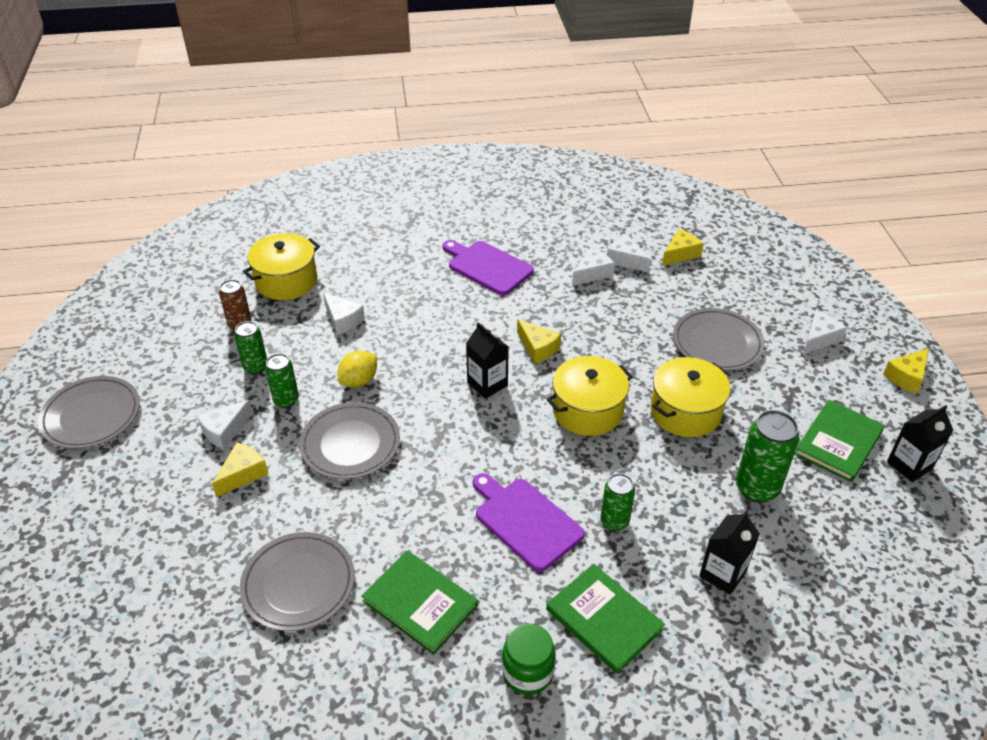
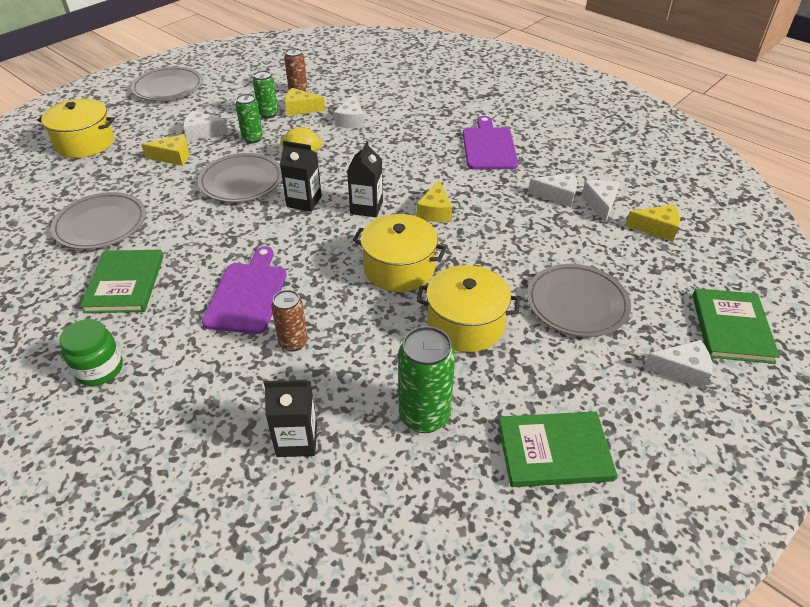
camera: 50 degrees right, 0 degrees up
(286, 281) = (358, 84): yellow pot -> yellow pot (85, 143)
(604, 619) = (184, 387): green book -> green book (732, 328)
(614, 521) = (293, 342): green can -> brown can
(906, 377) = (725, 467): yellow cheese -> yellow cheese (300, 109)
(909, 465) = (592, 529): black carton -> black carton (304, 201)

